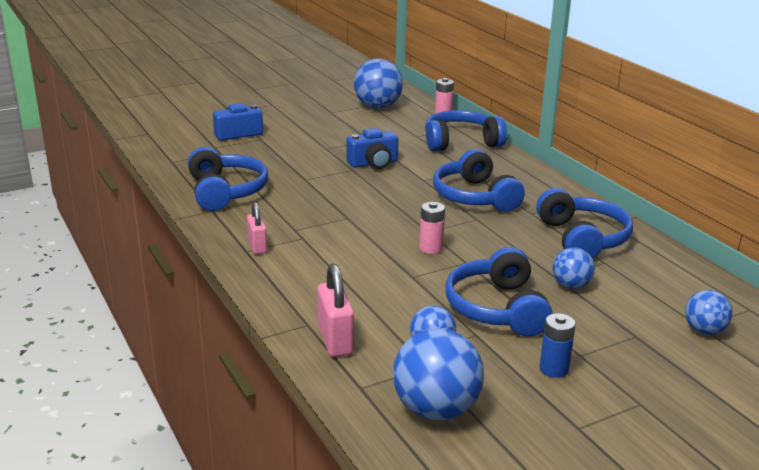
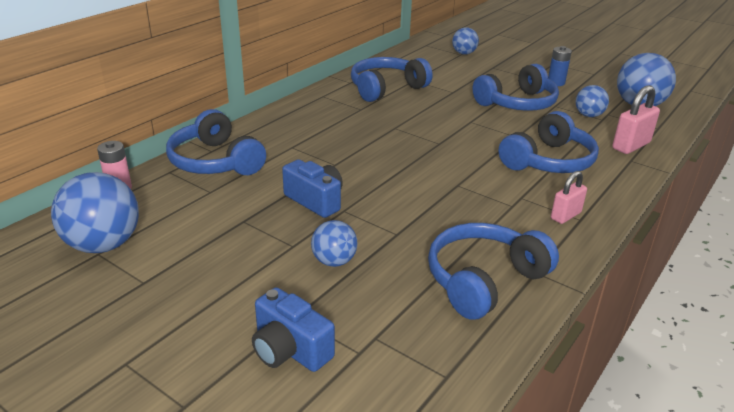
camera: 115 degrees left, 5 degrees up
(431, 248) = (466, 137): pink battery -> none
(475, 197) = (351, 134): blue headphones -> blue headphones (548, 161)
(571, 285) = (458, 86): blue ball -> blue ball (334, 261)

